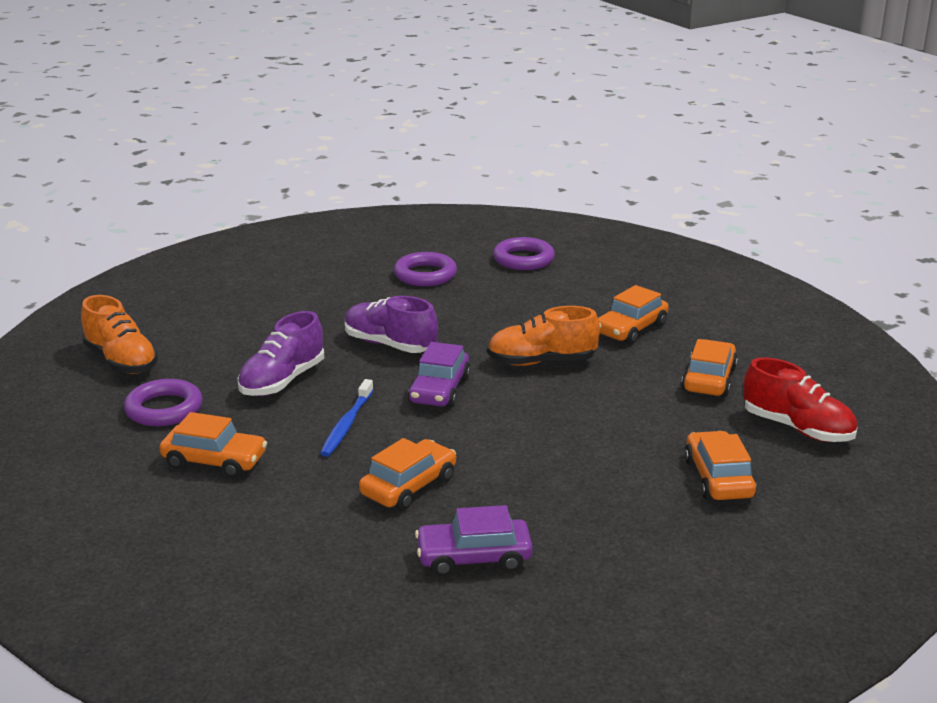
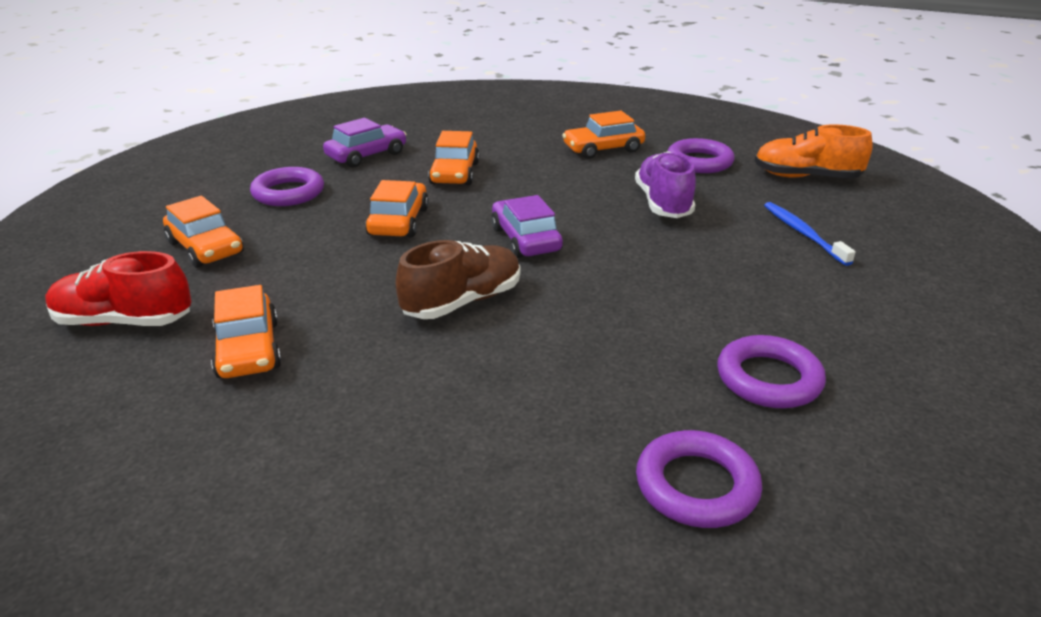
camera: 145 degrees right, 5 degrees up
(346, 425) = (557, 192): blue toothbrush -> blue toothbrush (802, 233)
(390, 345) = (637, 265): purple shoe -> none
(542, 362) = (462, 302): orange shoe -> brown shoe
(606, 525) = (288, 193): none -> purple ring
(630, 329) = (395, 394): orange car -> orange car (398, 221)

